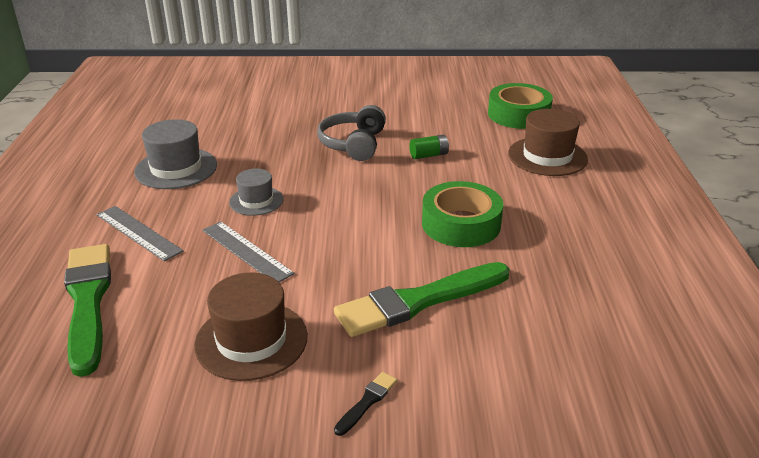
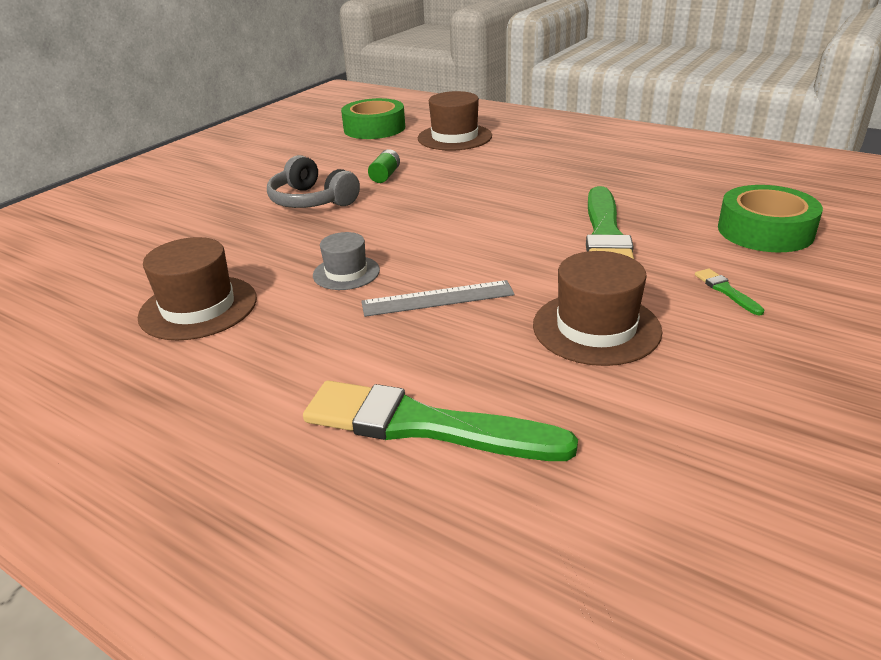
camera: 55 degrees left, 0 degrees up
(138, 233) = (312, 361): grey ruler -> none
(176, 168) = (198, 307): grey hat -> brown hat
(367, 402) = (726, 291): black brush -> green brush
(461, 224) = (512, 192): green tape -> green tape (765, 231)

